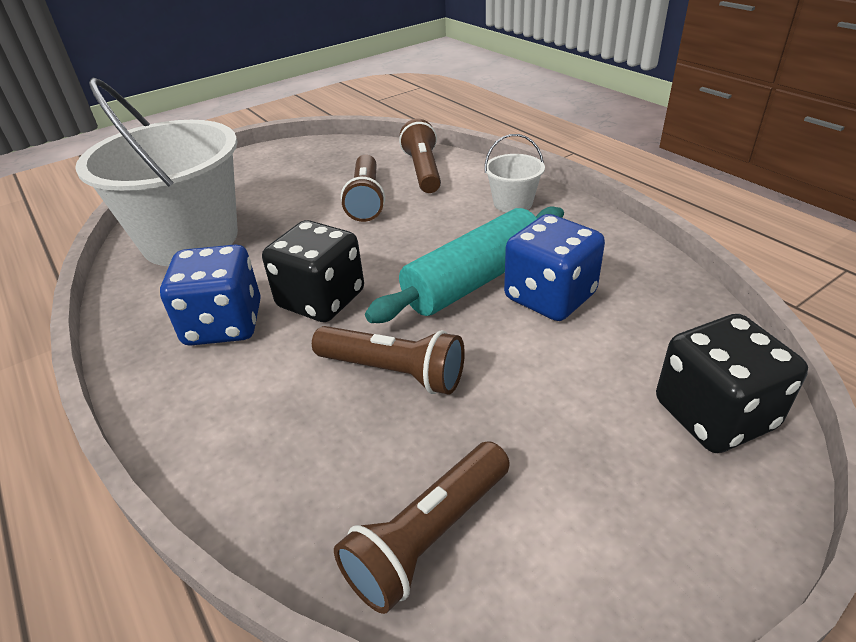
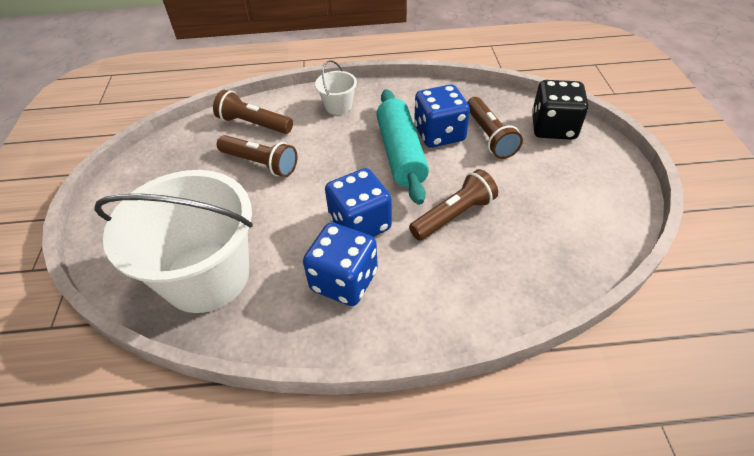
camera: 60 degrees left, 10 degrees up
(321, 299) = (360, 224): black dice -> blue dice
(428, 536) = (571, 243): brown flashlight -> brown flashlight (489, 136)

